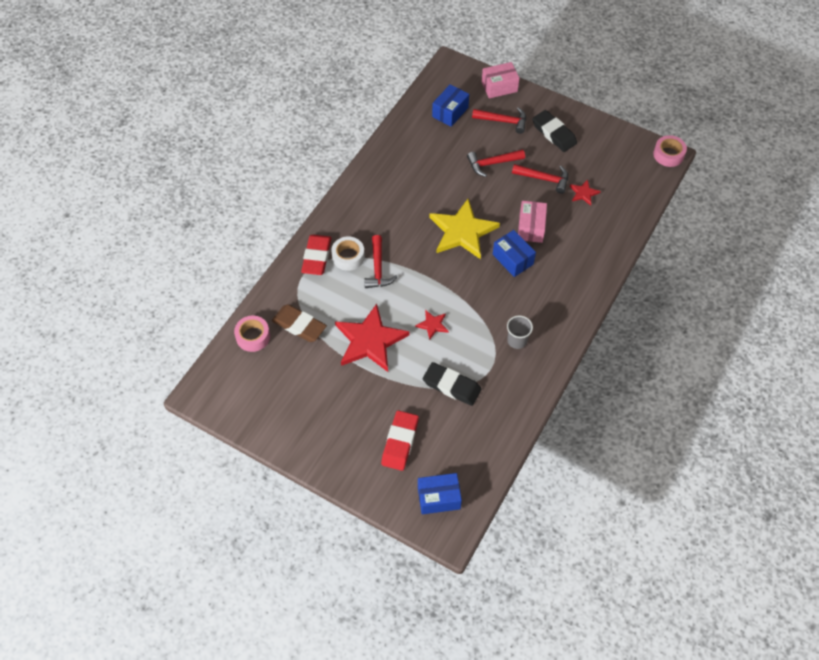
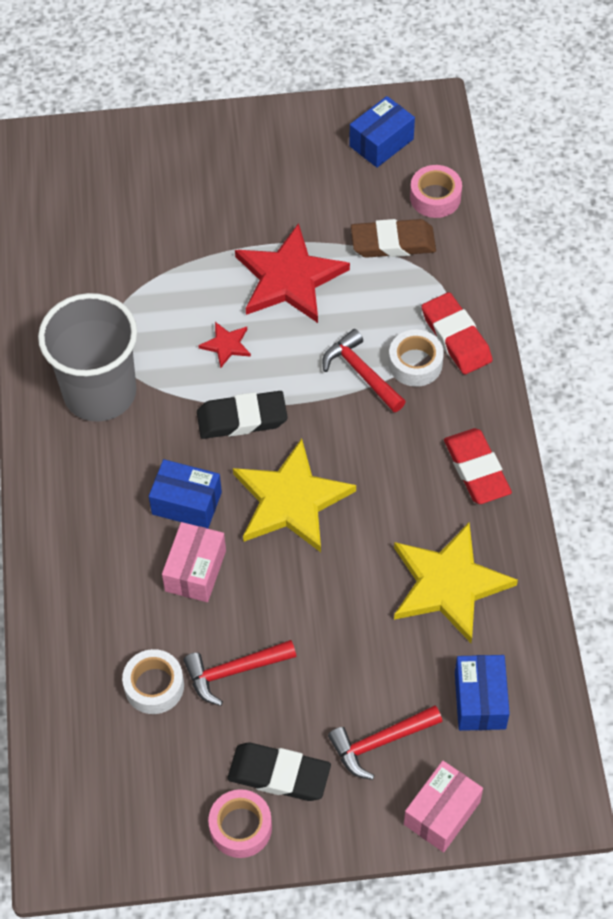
camera: 145 degrees right, 0 degrees up
(400, 442) = (156, 193): red eraser -> red eraser (476, 469)
(423, 158) = (448, 584): none -> yellow star
(439, 498) = (67, 167): blue box -> blue box (381, 143)
(451, 386) = (143, 288): black eraser -> black eraser (242, 419)
(492, 163) = (336, 645): red hammer -> none
(517, 340) = (100, 392): grey cup -> grey cup, size x2.32
(531, 228) = (195, 570): pink box -> pink box turned 45 degrees clockwise
(583, 193) = (154, 686): red star -> white tape
(668, 155) = (57, 862): pink tape -> pink tape (240, 827)

